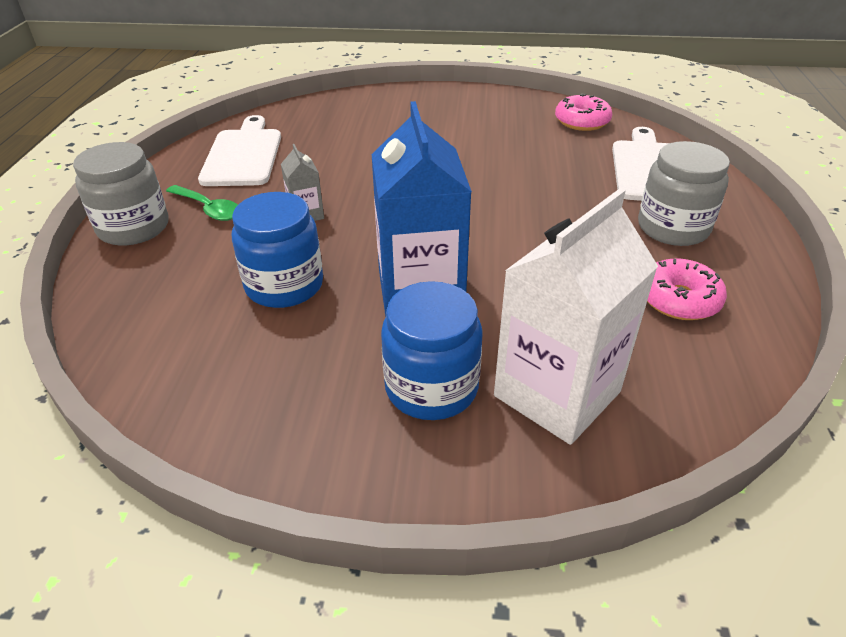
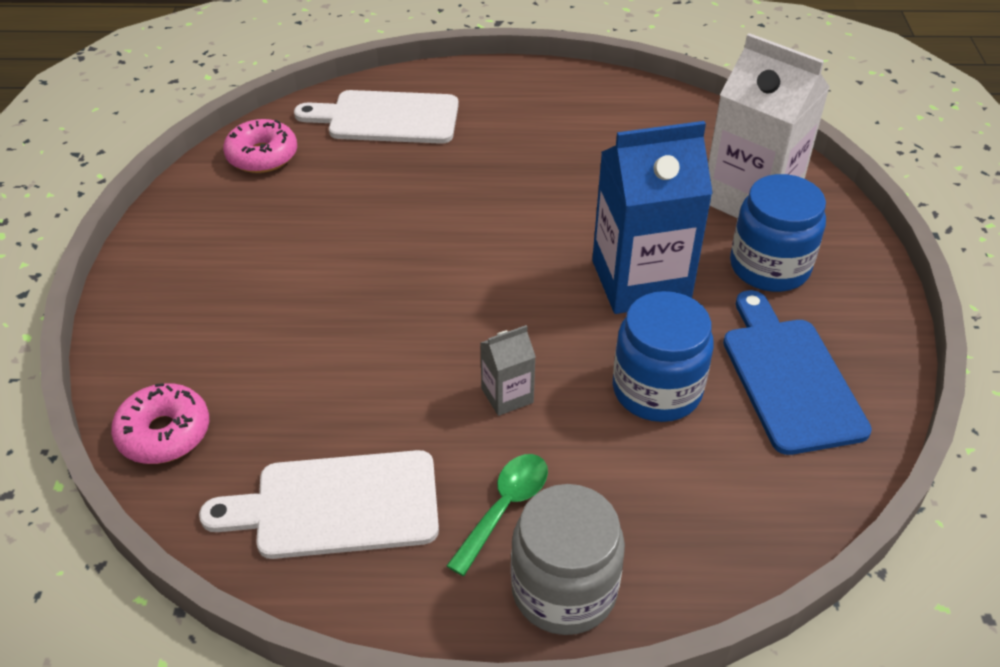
camera: 95 degrees left, 5 degrees up
(267, 371) = (789, 378): none -> blue cutting board
(673, 228) = (504, 116): grey jar -> none
(678, 300) = (615, 126): pink donut -> pink donut (164, 433)

